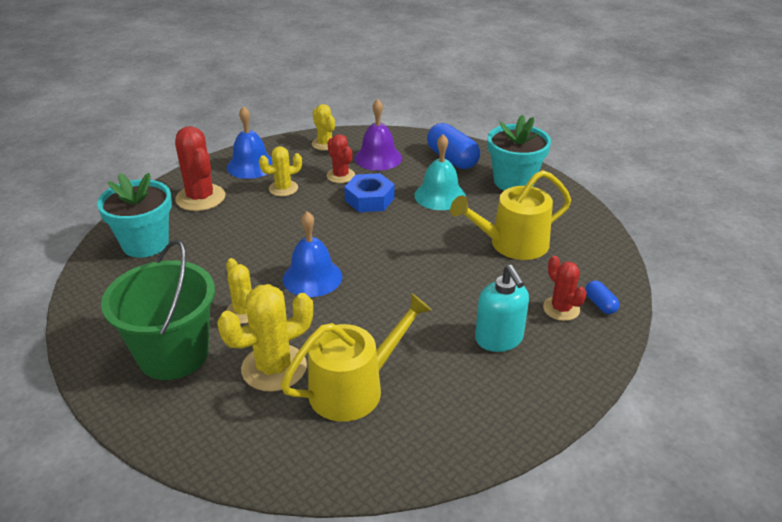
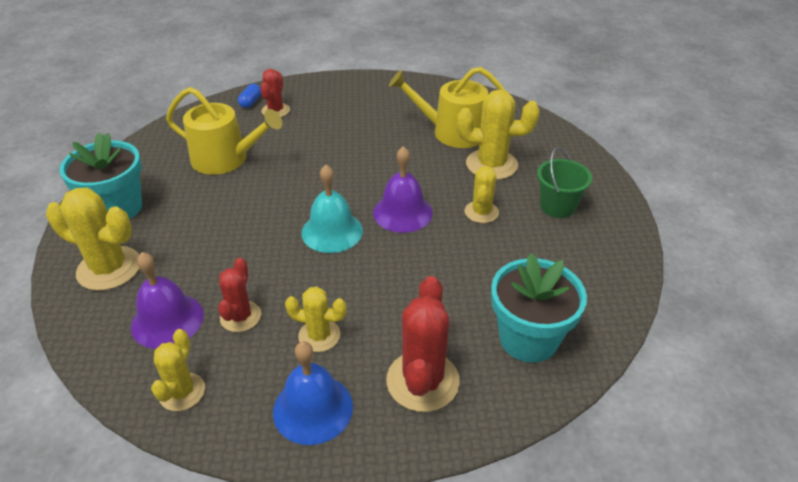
camera: 140 degrees left, 5 degrees up
(173, 354) = (557, 206): green bucket -> green bucket, size x0.58
(312, 277) = (402, 212): blue bell -> purple bell
(369, 199) = (258, 264): blue nut -> none
(440, 195) = (197, 231): turquoise bell -> turquoise bell (332, 231)
(452, 159) = (109, 268): blue capsule -> yellow cactus
(499, 339) = (337, 115): turquoise soap dispenser -> none

